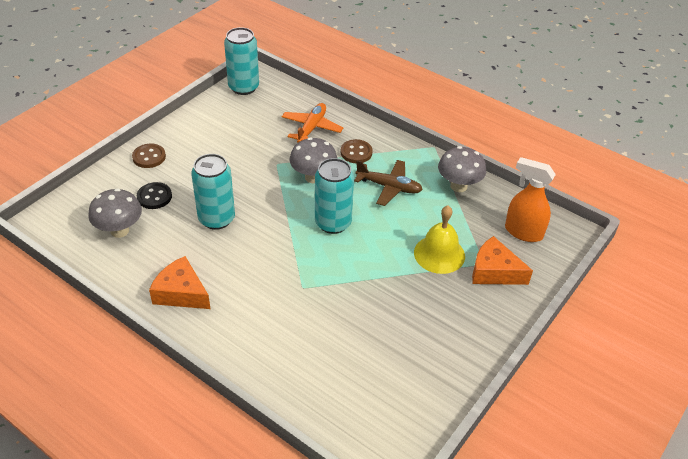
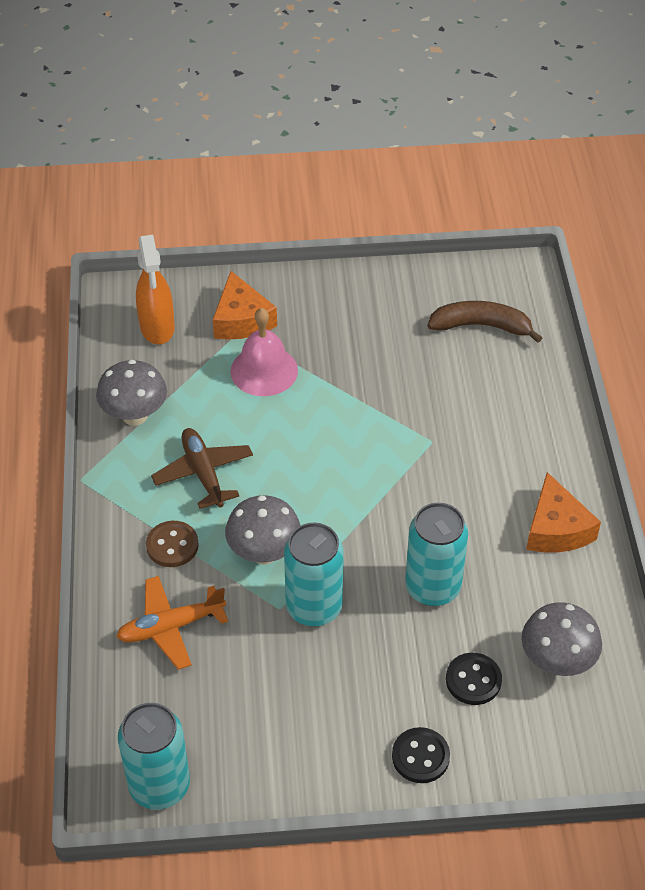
camera: 130 degrees left, 5 degrees up
(149, 157) = (420, 756): brown button -> black button
(333, 223) = (318, 481): turquoise can -> turquoise can (314, 607)
(364, 387) = (481, 326): none -> brown banana
(439, 254) = (264, 370): yellow bell -> pink bell

